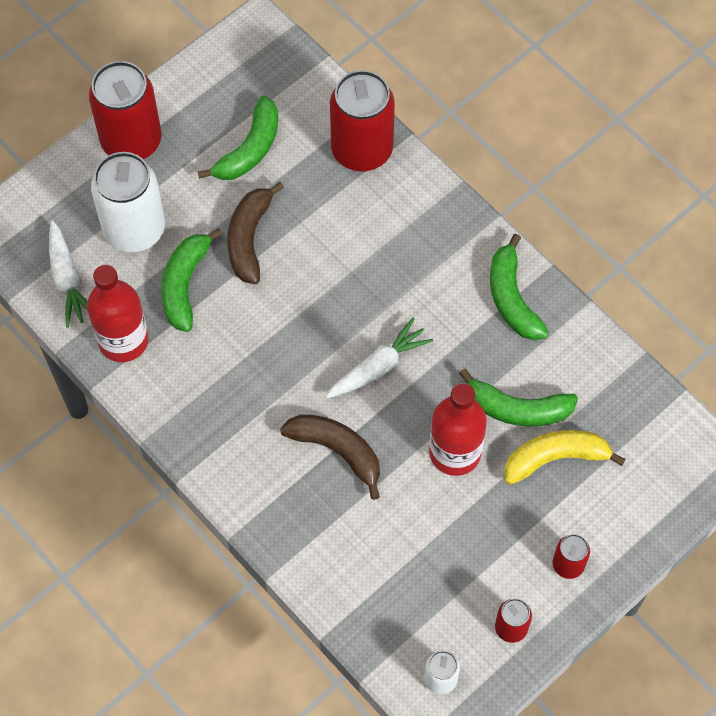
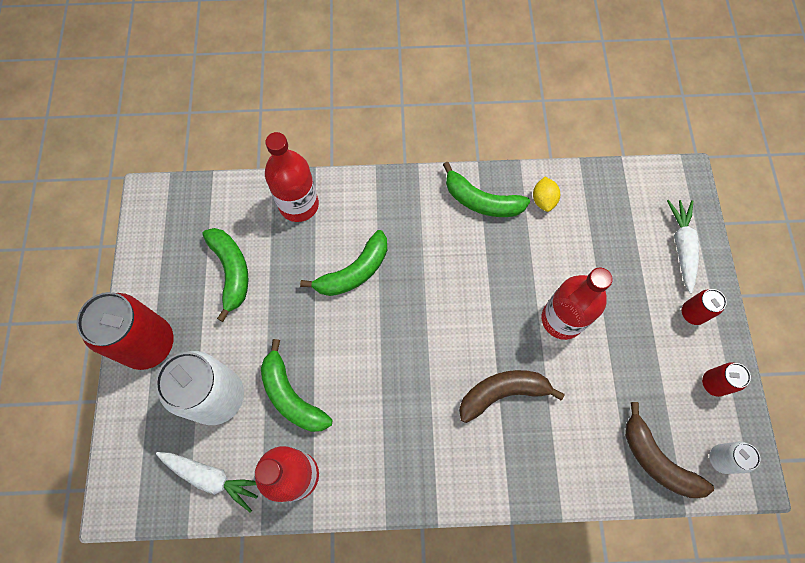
camera: 50 degrees left, 5 degrees up
(249, 238) = (296, 325): brown banana -> brown banana (657, 460)
(362, 150) = (299, 205): red can -> red bottle
(378, 367) = (462, 317): white carrot -> white carrot (681, 246)
(517, 409) = (560, 258): green banana -> green banana (354, 271)
(555, 458) = (612, 263): yellow banana -> none
(565, 351) = (543, 200): none -> yellow lemon

